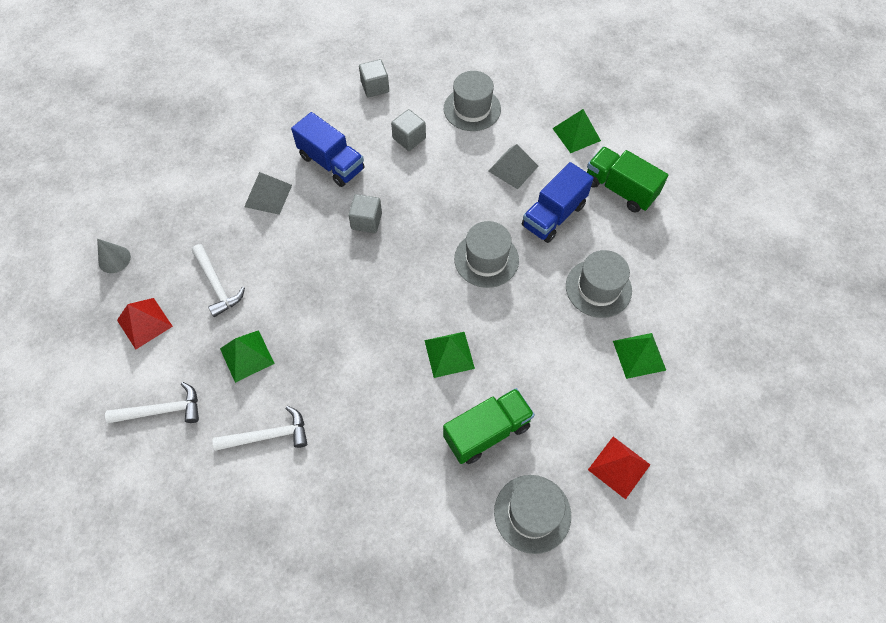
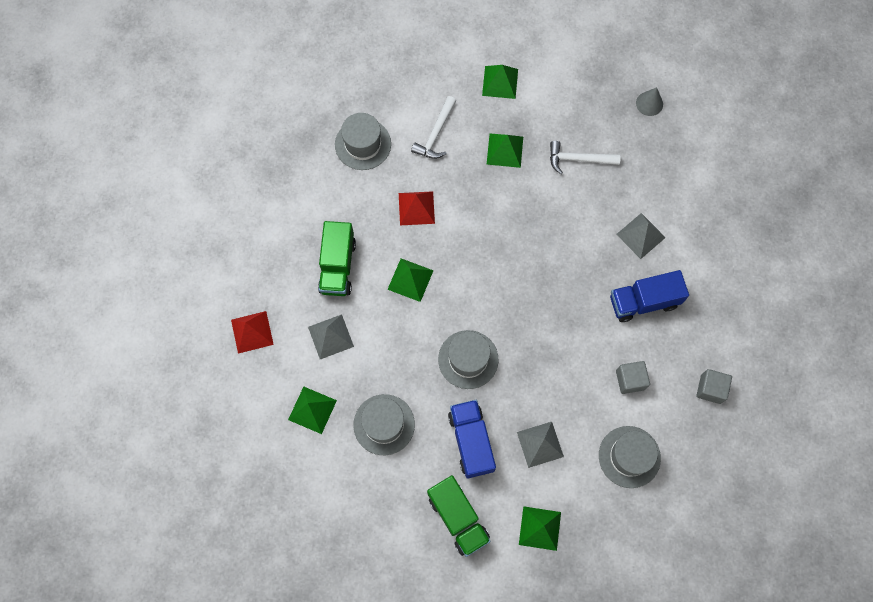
camera: 125 degrees right, 10 degrees up
(144, 323) = (577, 100): red pyramid -> red pyramid (416, 208)
(162, 410) = (500, 82): white hammer -> green pyramid
(366, 221) = (565, 293): grey cube -> none
(532, 513) = (267, 257): grey hat -> grey hat (363, 144)
(561, 387) = (331, 336): none -> grey pyramid
(620, 189) = (458, 518): green truck -> green truck turned 75 degrees clockwise

